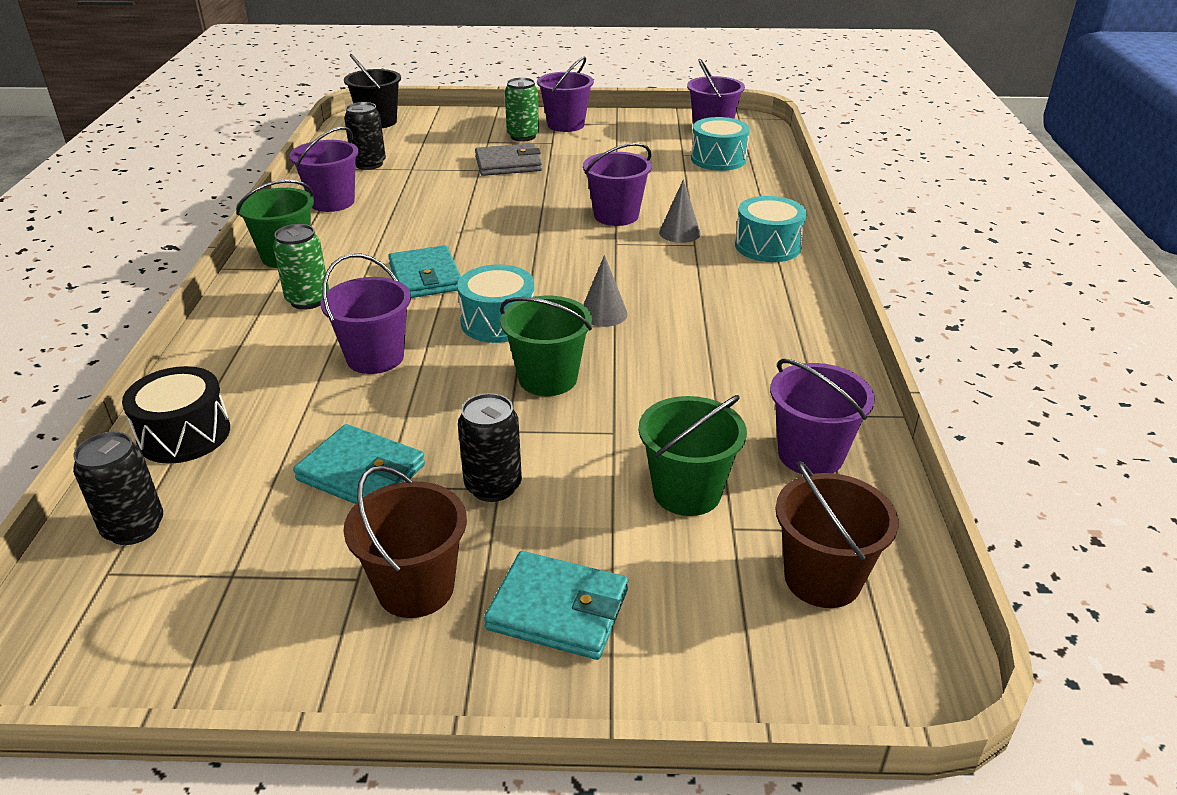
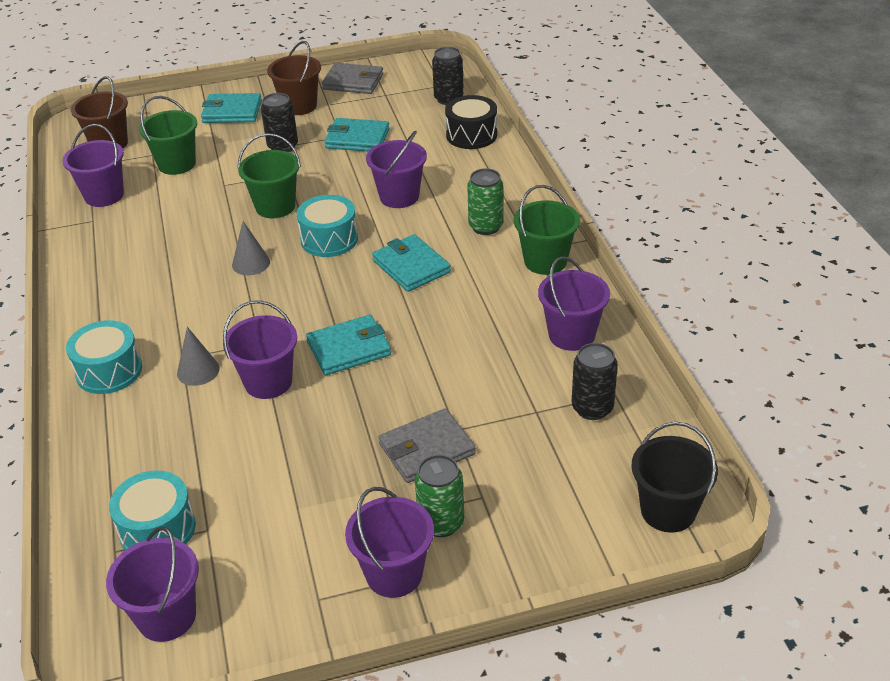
camera: 165 degrees right, 5 degrees up
(262, 638) = (353, 82): none -> grey wallet
(533, 225) = (349, 348): none -> turquoise wallet

